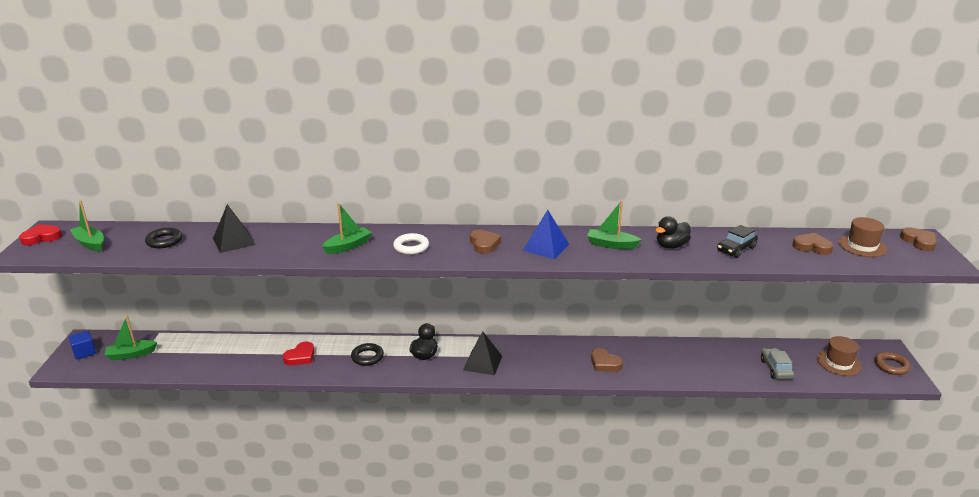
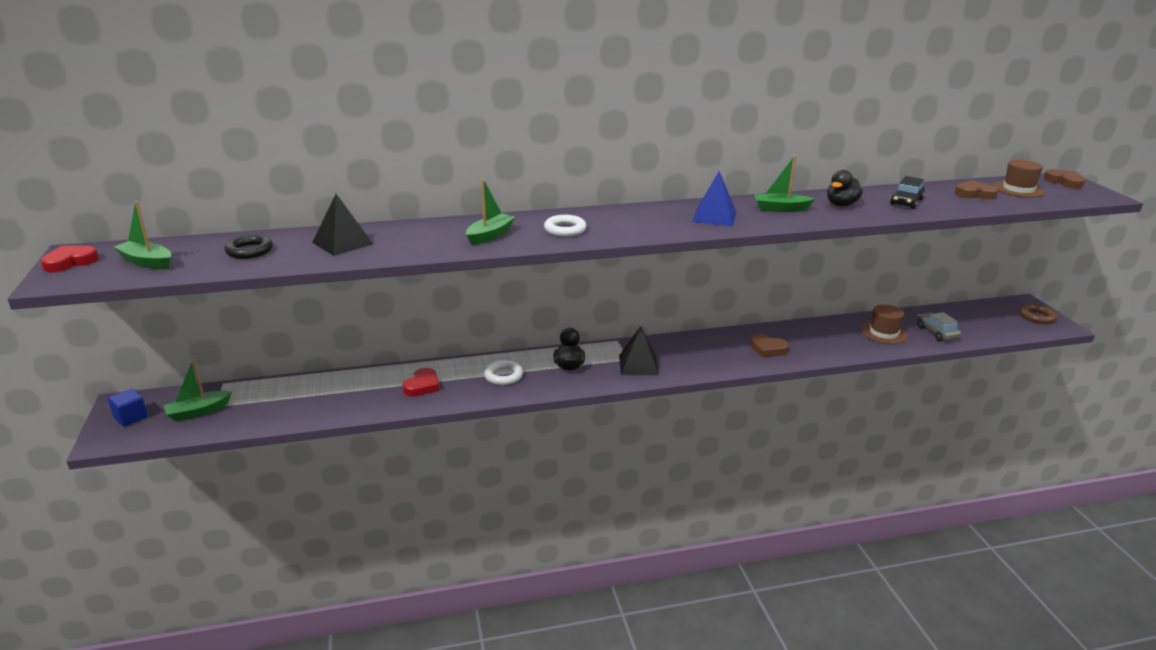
camera: 15 degrees left, 0 degrees up
(367, 357) = (503, 376): black ring -> white ring
(484, 244) = (645, 220): brown heart -> none
(838, 363) = (989, 320): brown hat -> brown hat (883, 333)

